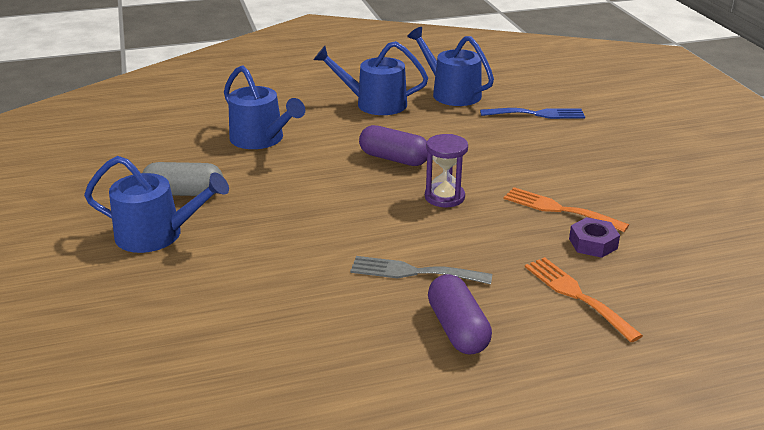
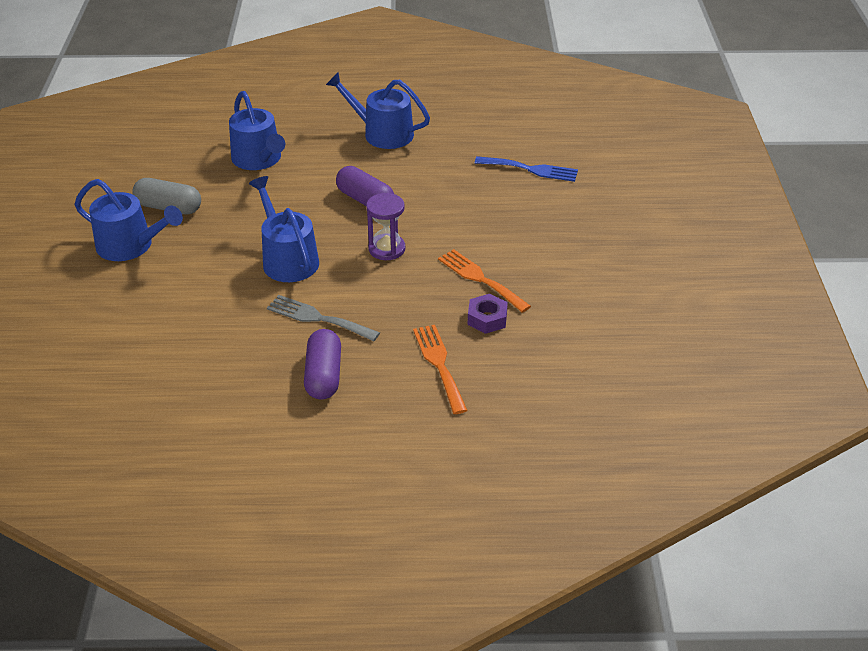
camera: 15 degrees right, 10 degrees up
(451, 93) = (463, 131): blue watering can -> blue watering can (287, 259)

